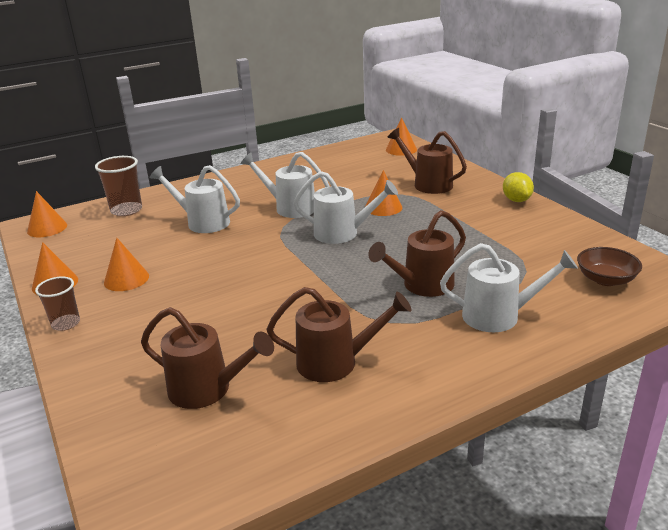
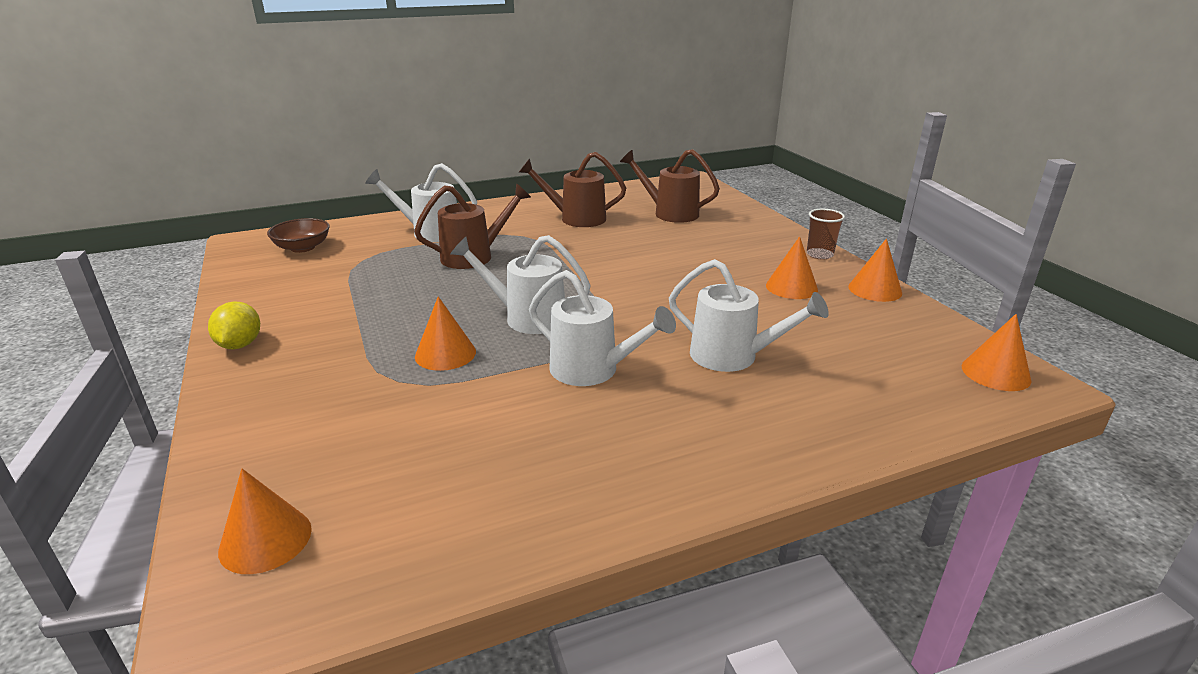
camera: 175 degrees left, 0 degrees up
(126, 210) = (888, 398): brown cup -> none
(427, 184) = (330, 398): brown watering can -> none

